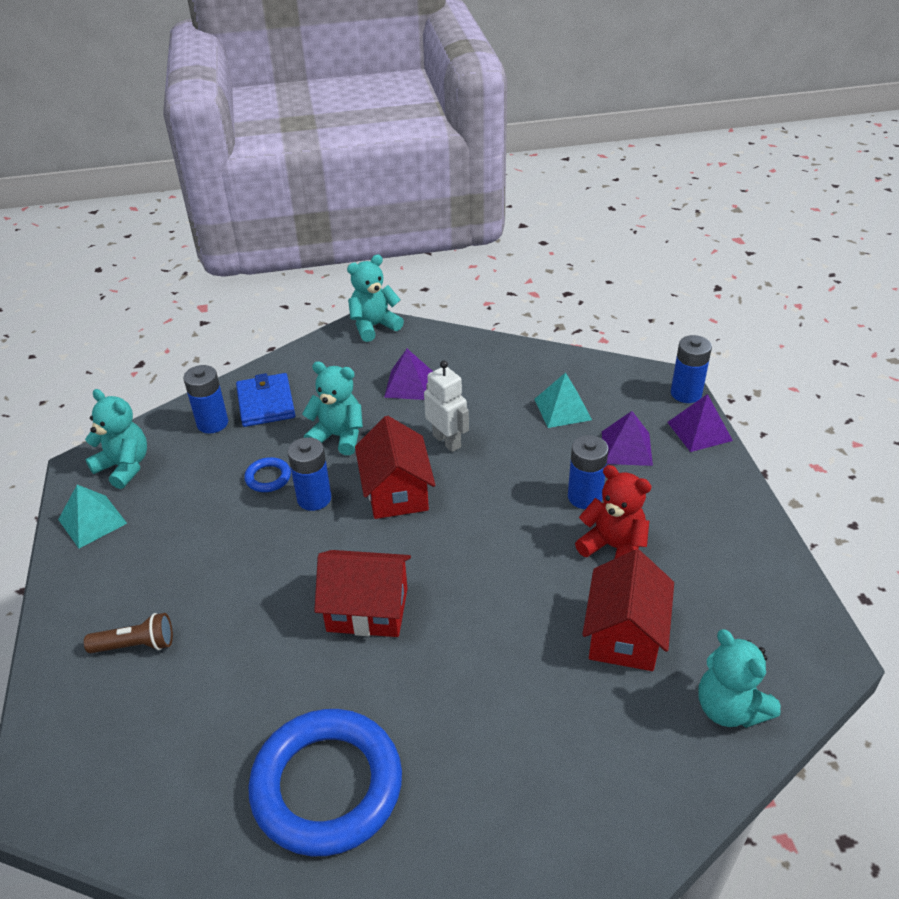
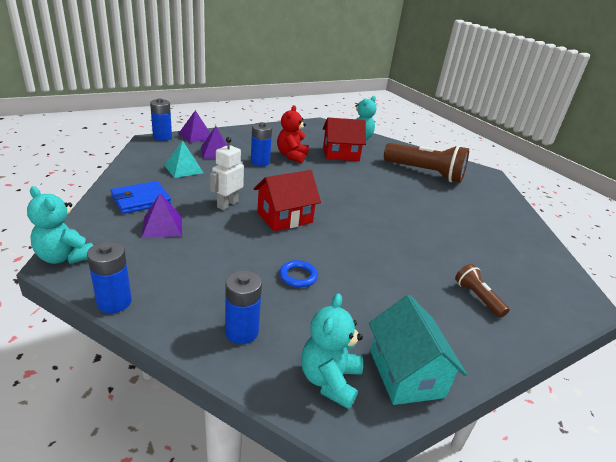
camera: 115 degrees left, 10 degrees down
(92, 521) = (406, 373): turquoise pyramid -> turquoise house
(266, 403) = (202, 302): blue wallet -> blue wallet (141, 200)
(314, 498) = (308, 249): blue battery -> blue battery (114, 302)
(327, 786) = (475, 213): blue ring -> none
(338, 436) = (237, 250): turquoise teddy bear -> none
(367, 609) = (379, 216): red house -> none
(519, 779) = (425, 173): none -> brown flashlight

